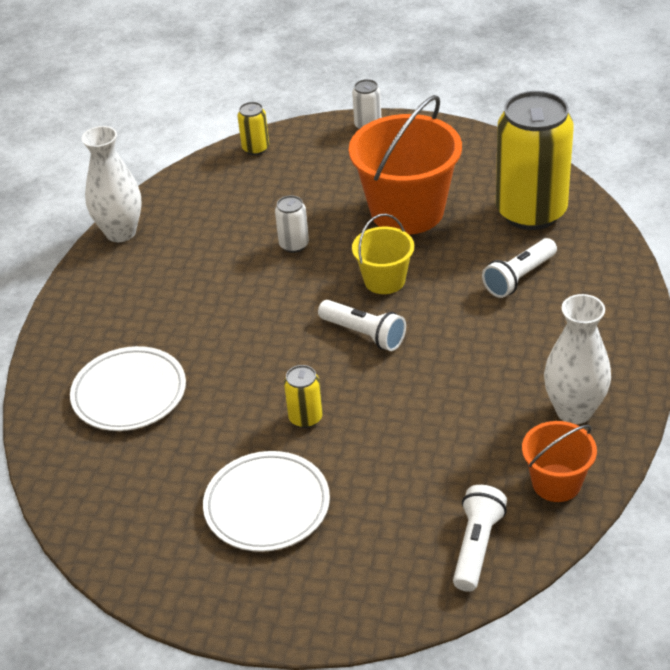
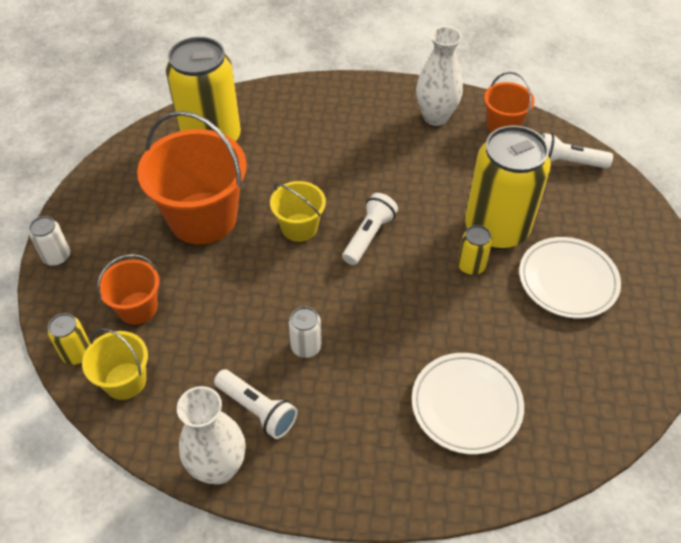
camera: 100 degrees left, 10 degrees up
(220, 177) = (125, 381): none -> yellow bucket
(294, 245) = (247, 299): white can -> white can (306, 347)
(298, 177) = (137, 308): none -> orange bucket
(359, 448) = (496, 229): none -> yellow can
(519, 278) = (295, 145): white flashlight -> white flashlight (257, 410)

